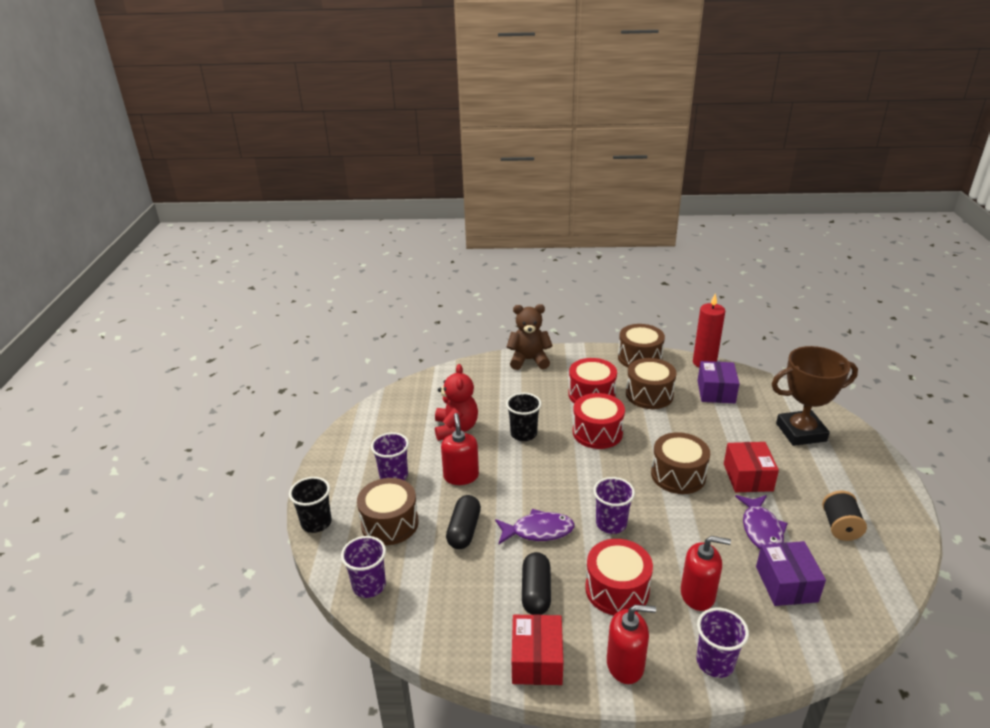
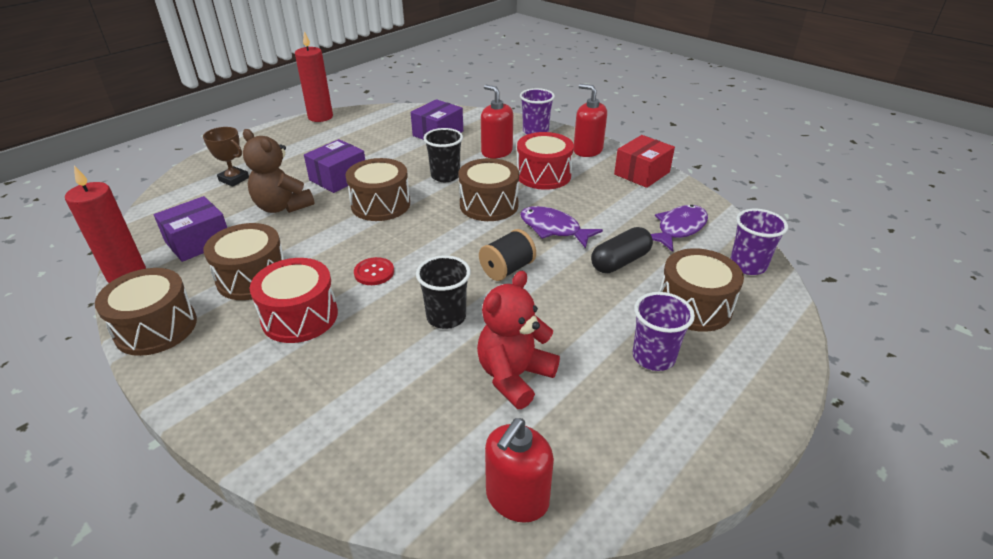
camera: 140 degrees left, 5 degrees up
(316, 523) = (787, 352): black cup -> black cup (445, 176)
(461, 476) = (572, 311): red soap dispenser -> red soap dispenser (517, 498)
(529, 360) = (264, 431): brown teddy bear -> brown teddy bear (282, 207)
(536, 592) = (603, 199): black capsule -> none
(597, 432) = (374, 272): red drum -> red button
(611, 524) = (489, 205): purple cup -> brown drum
(748, 477) = (338, 178): red box -> purple box
(761, 529) = (397, 155): purple fish -> purple fish (679, 229)
(801, 432) = (234, 179): brown trophy -> brown trophy, size x0.53
(840, 526) = (351, 135): black spool -> black spool (507, 269)
(912, 530) = (320, 117): none -> red candle

